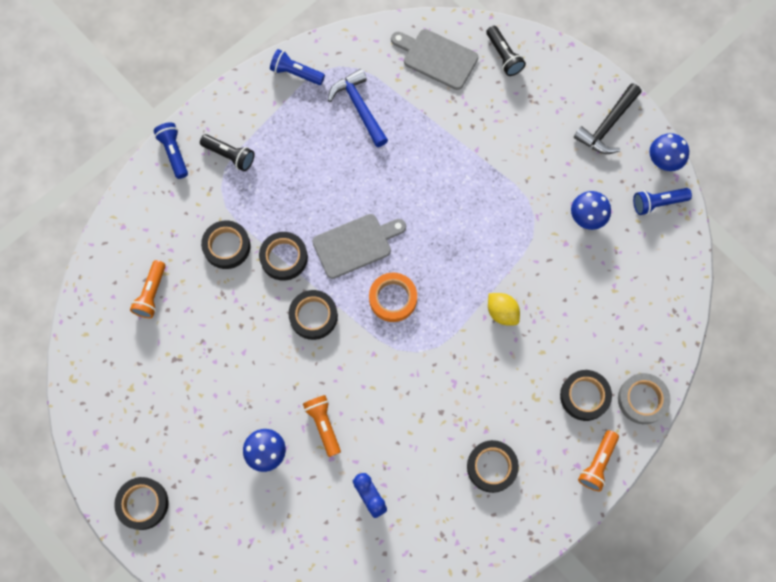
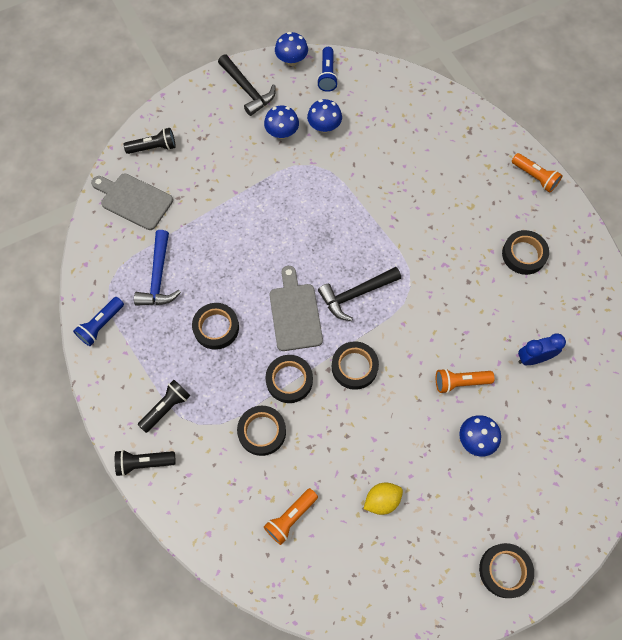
camera: 75 degrees left, 5 degrees down
(151, 294) = (290, 517): orange flashlight -> orange flashlight turned 105 degrees clockwise
(174, 153) = (144, 463): blue flashlight -> black flashlight
(359, 107) = (158, 277): blue hammer -> blue hammer turned 75 degrees counterclockwise
(393, 298) = (355, 294): orange tape -> black hammer
(437, 58) = (134, 200): grey cutting board -> grey cutting board turned 75 degrees clockwise
(502, 312) = (391, 211): yellow lemon -> yellow lemon (382, 500)
(564, 175) = (282, 133): none -> blue mushroom
(584, 396) = (477, 171): black tape -> black tape (216, 328)
(642, 399) = (489, 132): grey tape -> none

